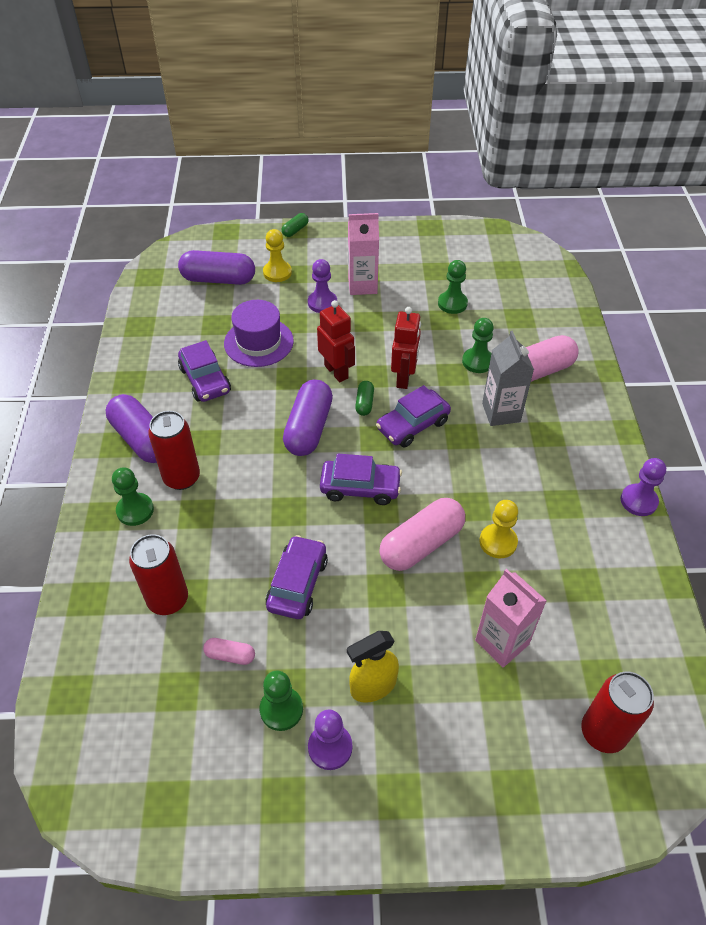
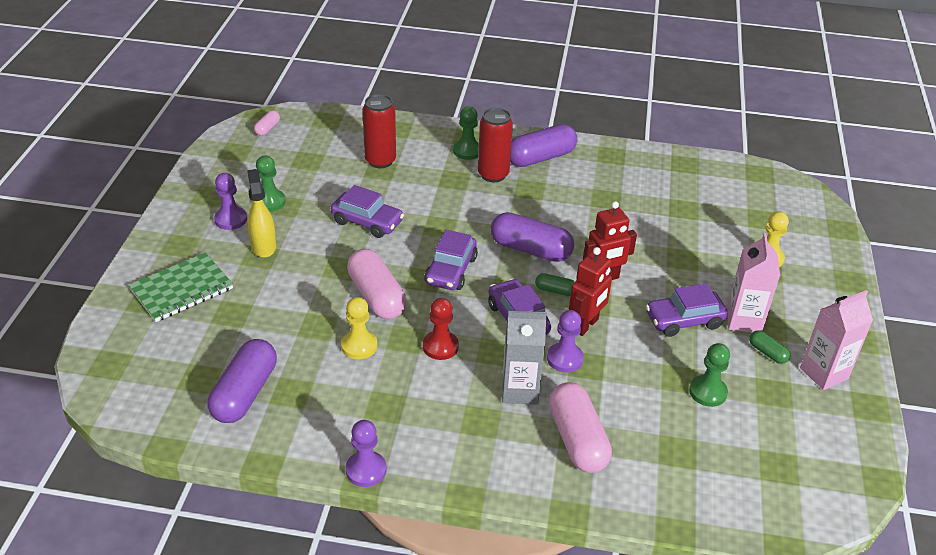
camera: 100 degrees right, 10 degrees down
(205, 380) = (605, 195): purple car -> purple car (684, 320)
(218, 279) = (755, 216): purple capsule -> purple capsule (245, 393)
(230, 655) = (322, 184): pink capsule -> pink capsule (267, 128)
(258, 342) = (654, 232): purple hat -> none
(295, 230) = (849, 281): green capsule -> green capsule (767, 353)
(322, 303) = (713, 284): purple pawn -> purple pawn (564, 359)
(404, 378) = (586, 325): red robot -> red robot turned 75 degrees counterclockwise
(472, 476) = (440, 346): none -> red pawn
(477, 361) = (602, 390): green pawn -> none
(480, 755) = (182, 289): none -> green notebook
(502, 642) = (262, 323): pink carton -> pink carton (824, 373)
(603, 732) = (157, 362): red can -> none

